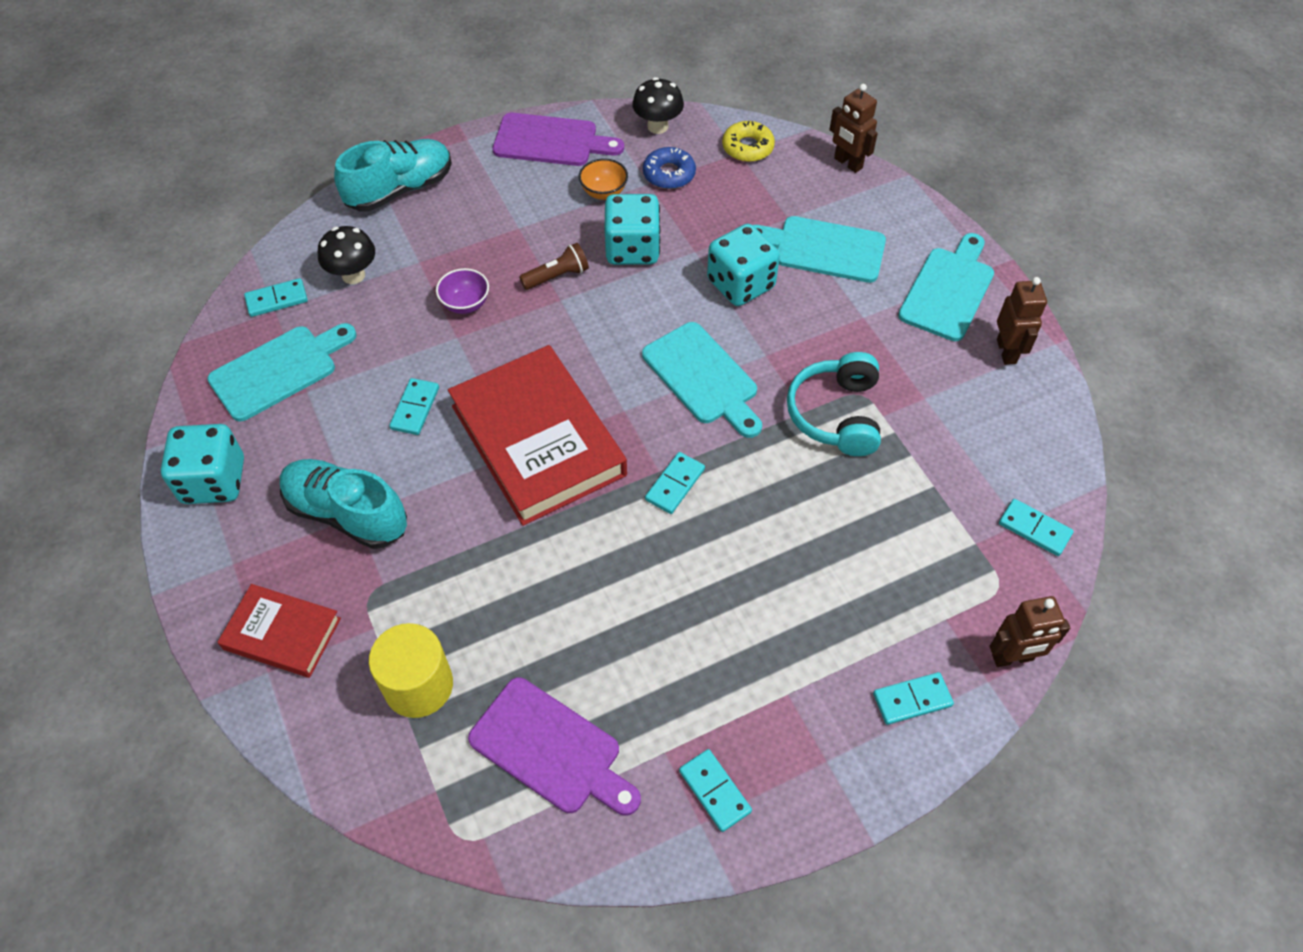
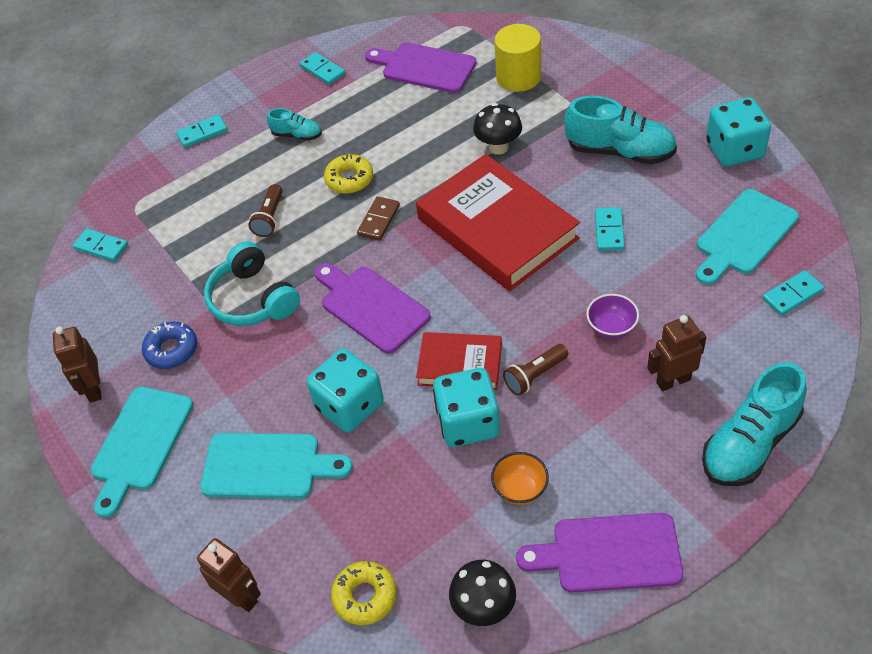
camera: 175 degrees right, 5 degrees down
(282, 634) = (621, 82): red book -> red book (460, 364)
(353, 275) = (736, 334): black mushroom -> black mushroom (498, 147)
(669, 174) = (452, 532): blue donut -> blue donut (171, 350)
(675, 484) = (378, 220): turquoise domino -> brown domino
(702, 557) = (349, 179): none -> yellow donut
(703, 377) = (371, 307): turquoise cutting board -> purple cutting board
(767, 656) = (297, 135): none -> turquoise shoe
(812, 520) = (270, 218): none -> brown flashlight
(836, 414) = (252, 299): turquoise headphones -> turquoise headphones turned 150 degrees clockwise
(1012, 658) = (133, 167): brown robot -> brown robot (673, 381)

